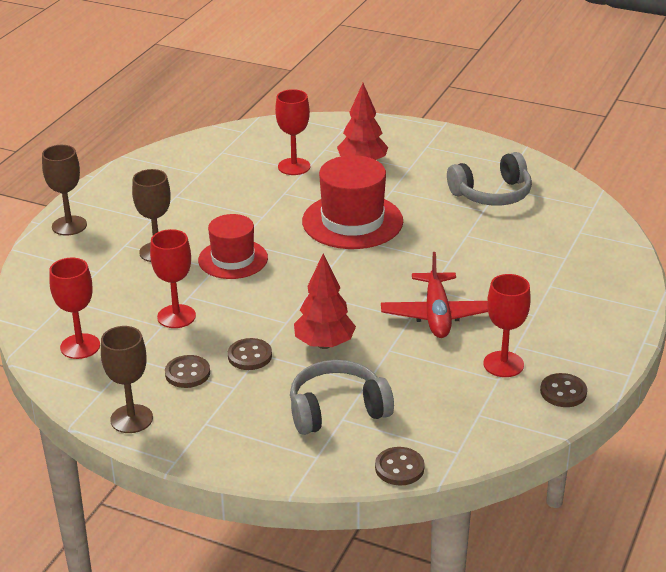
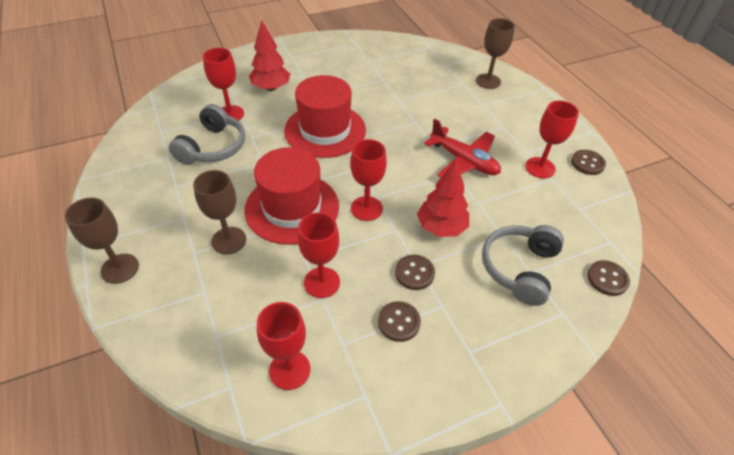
camera: 50 degrees left, 15 degrees up
(131, 419) = (422, 398): brown goblet -> brown goblet (488, 81)
(233, 259) = (292, 208): red hat -> red hat, size x1.51
(288, 294) = (366, 208): none -> red goblet
(492, 194) = (372, 67): grey headphones -> grey headphones (213, 147)

